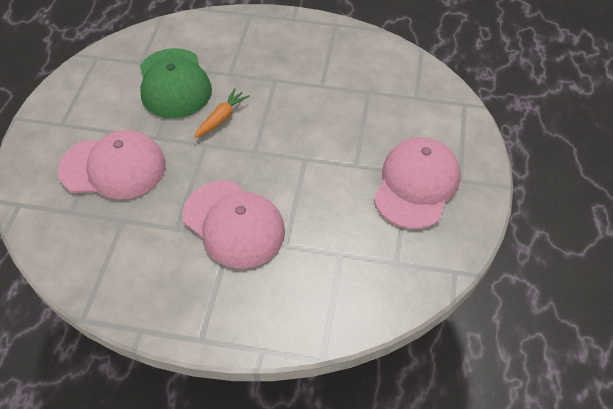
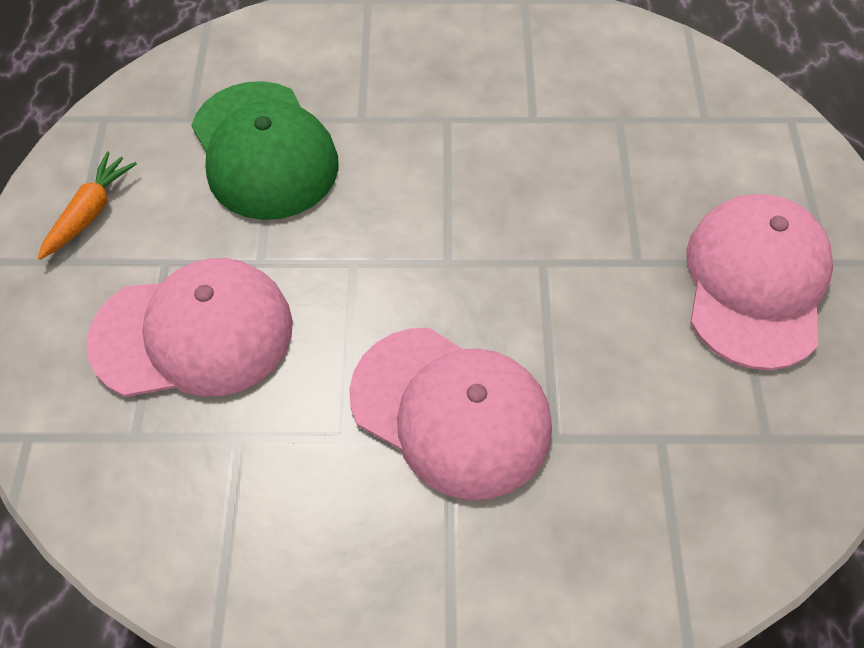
camera: 10 degrees left, 5 degrees up
(222, 118) = (371, 205): orange carrot -> orange carrot (90, 212)

